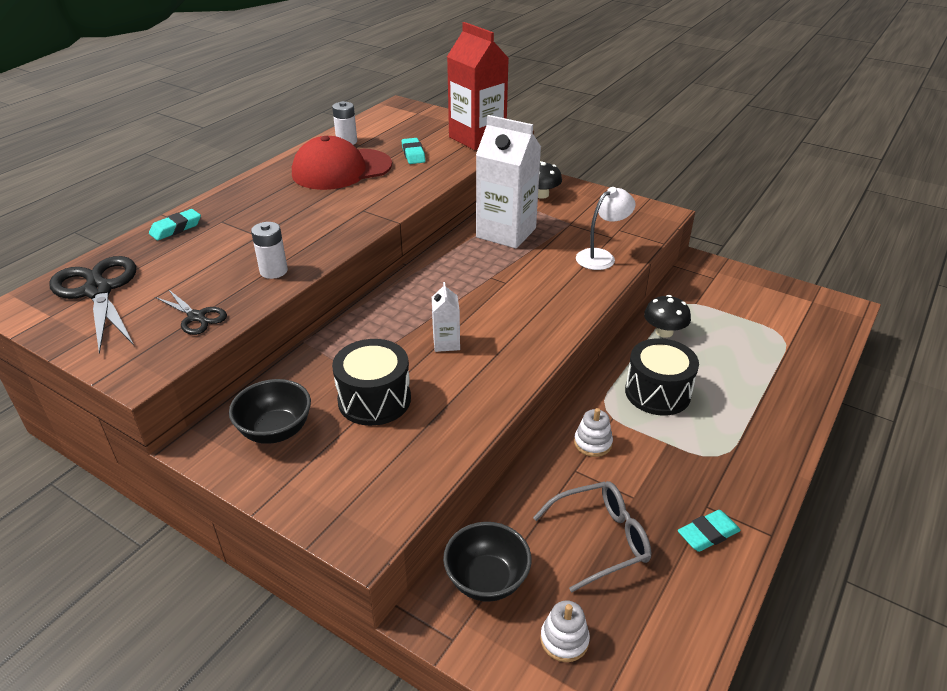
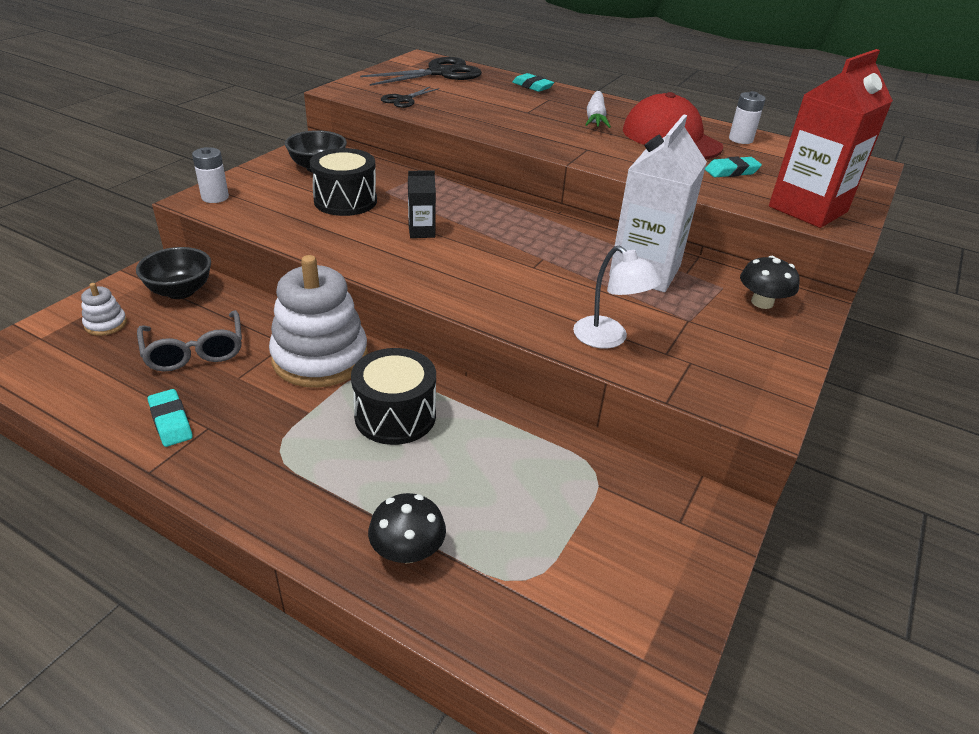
camera: 85 degrees right, 0 degrees up
(273, 271) = (469, 119): white battery -> white battery (215, 197)
(284, 199) = (595, 118): none -> white carrot
(446, 343) = (421, 232): white carton -> black carton
(592, 443) = (320, 358): white stacking toy -> white stacking toy, size x2.34
(664, 332) = (520, 439): black mushroom -> black mushroom (407, 551)

